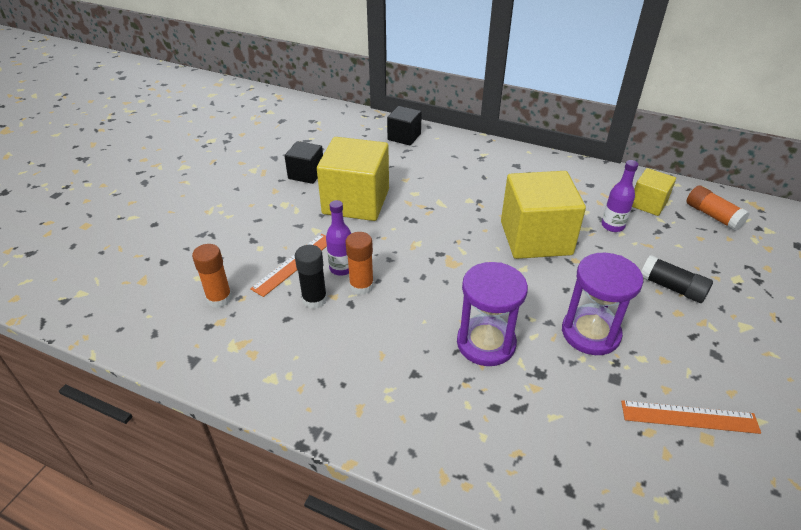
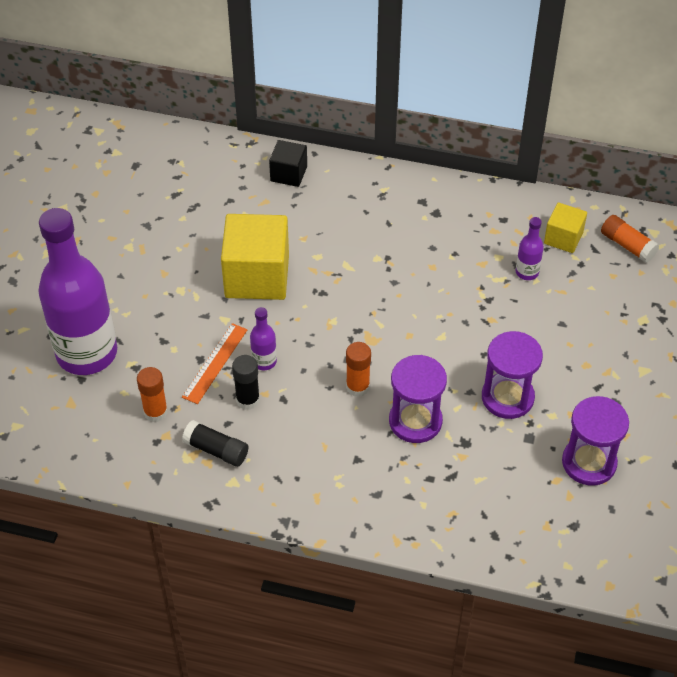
camera: 10 degrees left, 10 degrees up
(179, 241) = (87, 353): none -> purple bottle
(306, 174) = (191, 245): black cube -> none
(361, 286) = (289, 378): orange glue stick -> orange glue stick (357, 387)
(535, 238) = (450, 298): yellow cube -> none
(672, 287) = (582, 338): black glue stick -> black glue stick (216, 450)
(689, 417) = (589, 462): orange ruler -> purple hourglass

